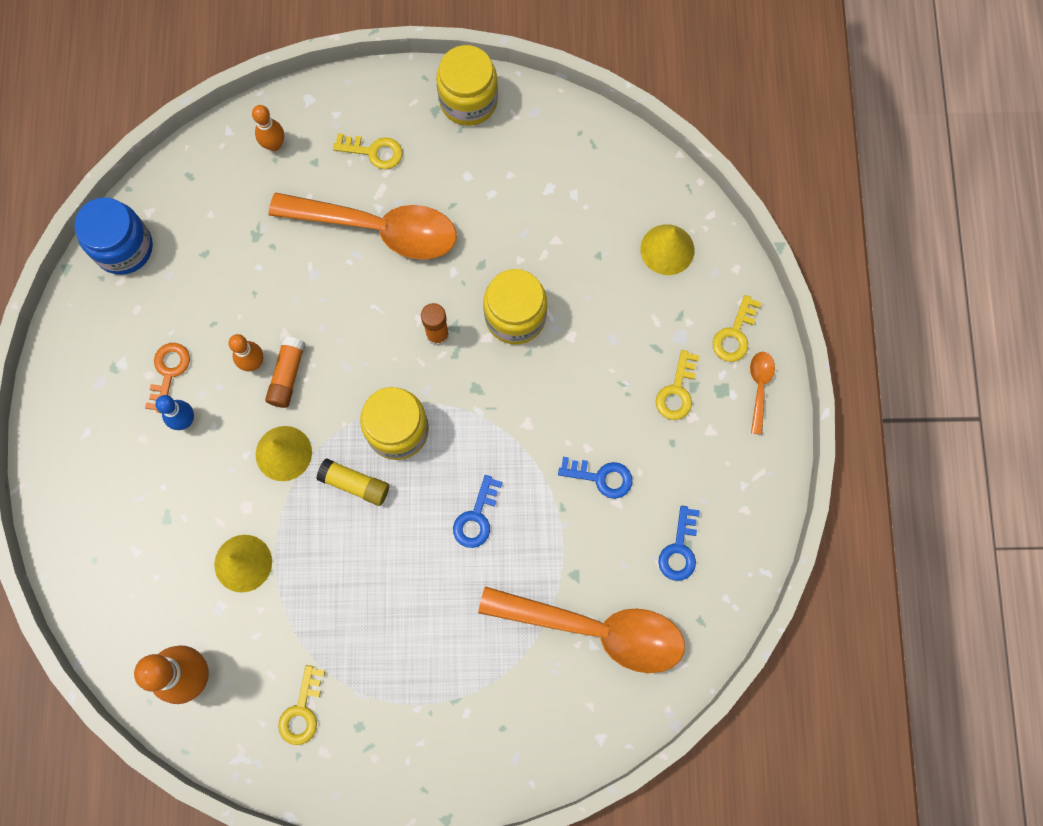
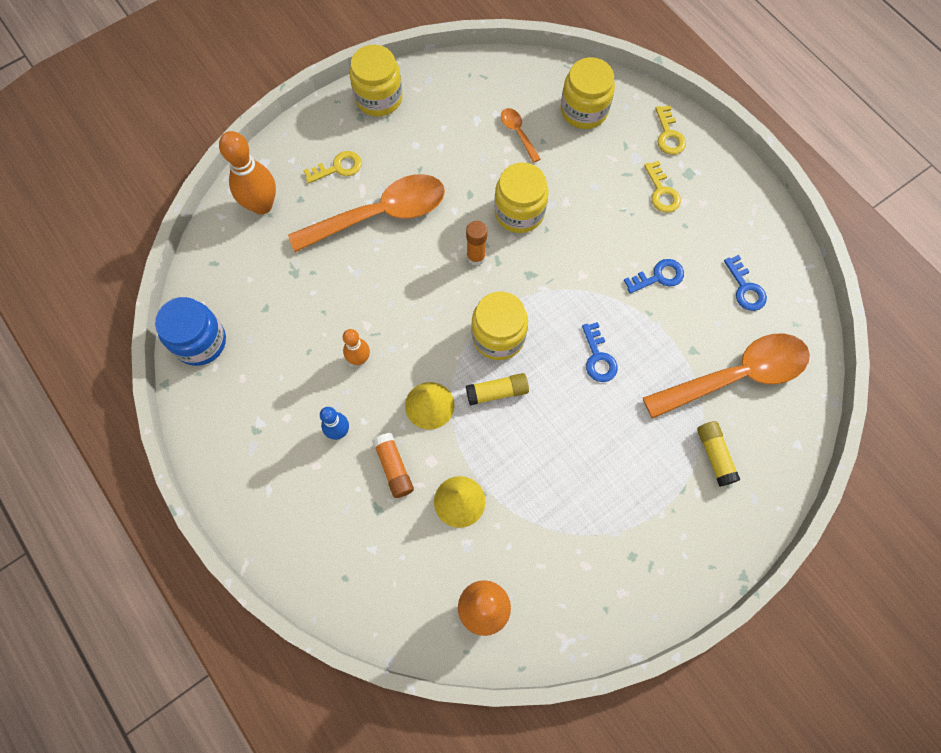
camera: 35 degrees left, 5 degrees down
(168, 372) = (300, 405): orange key -> none
(274, 144) = (262, 205): orange bowling pin -> orange bowling pin, size x1.77
(287, 375) = (391, 351): orange glue stick -> orange glue stick (394, 467)
(302, 711) = (584, 575): yellow key -> none
(511, 690) = (714, 455): none -> yellow glue stick
(667, 249) = (584, 110): yellow cone -> yellow jar
(759, 387) = (710, 157): orange spoon -> orange spoon (518, 133)

